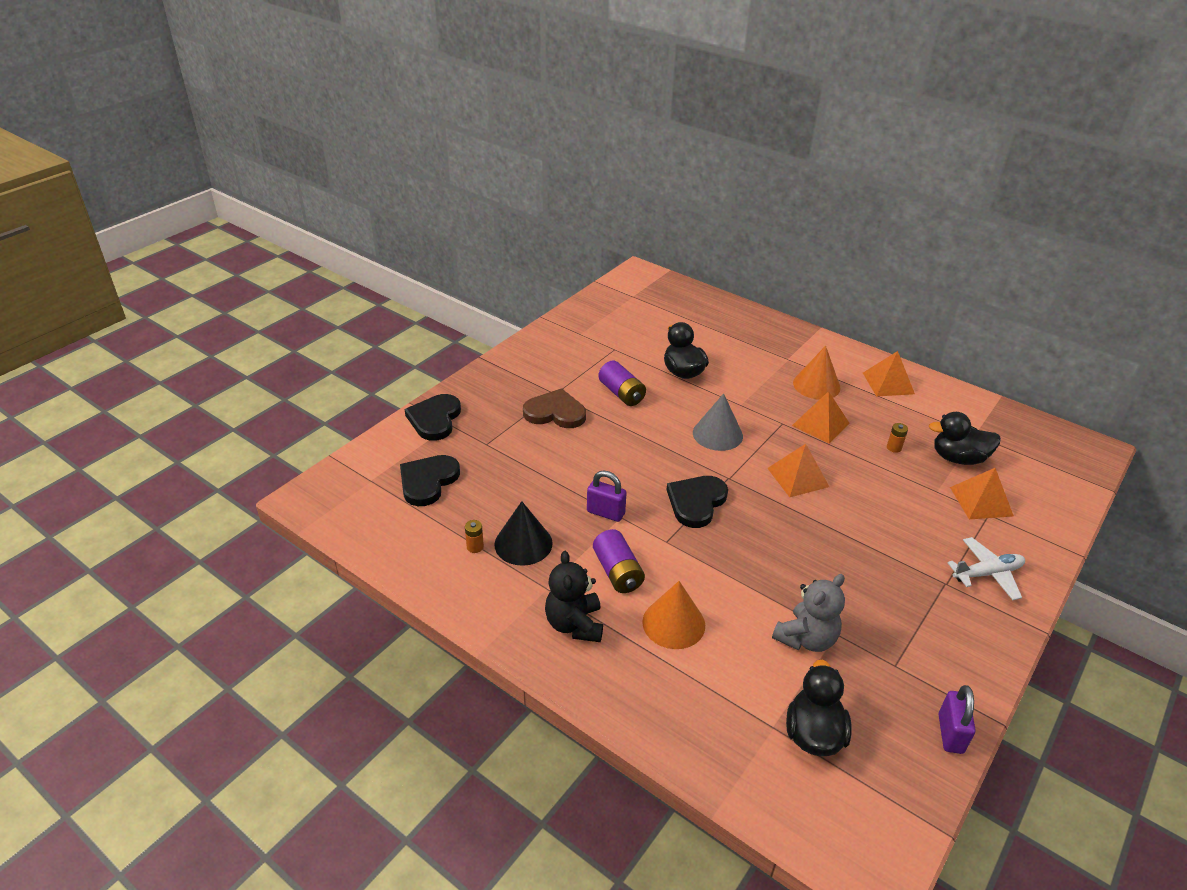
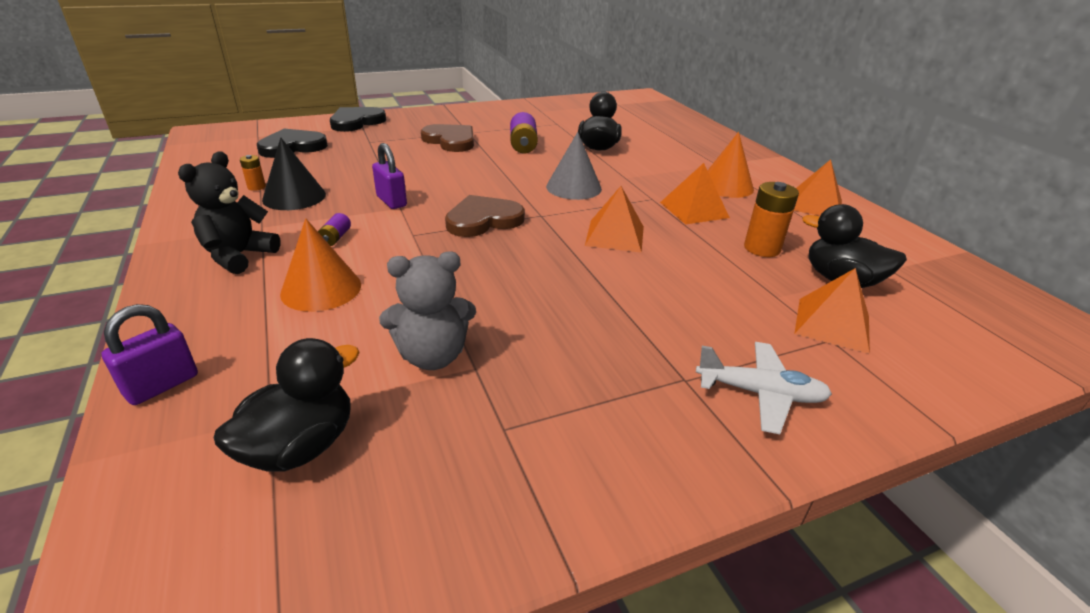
camera: 30 degrees right, 5 degrees down
(617, 572) = (335, 238): purple battery -> purple battery, size x0.53
(696, 502) = (483, 220): black heart -> brown heart
(894, 448) = (762, 248): orange battery -> orange battery, size x1.87
(950, 733) = (474, 545): purple padlock -> purple padlock (162, 385)

